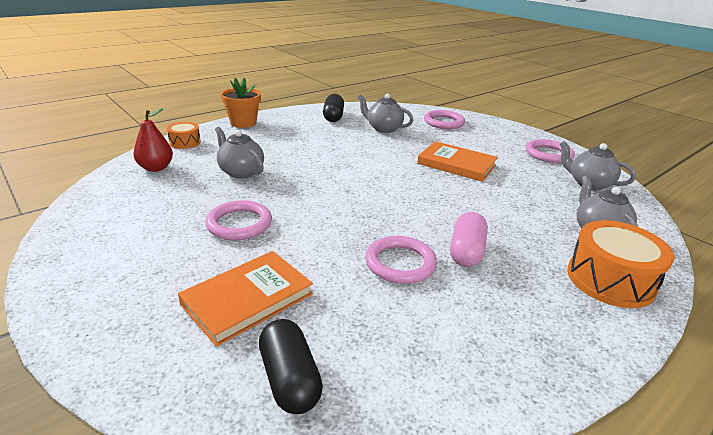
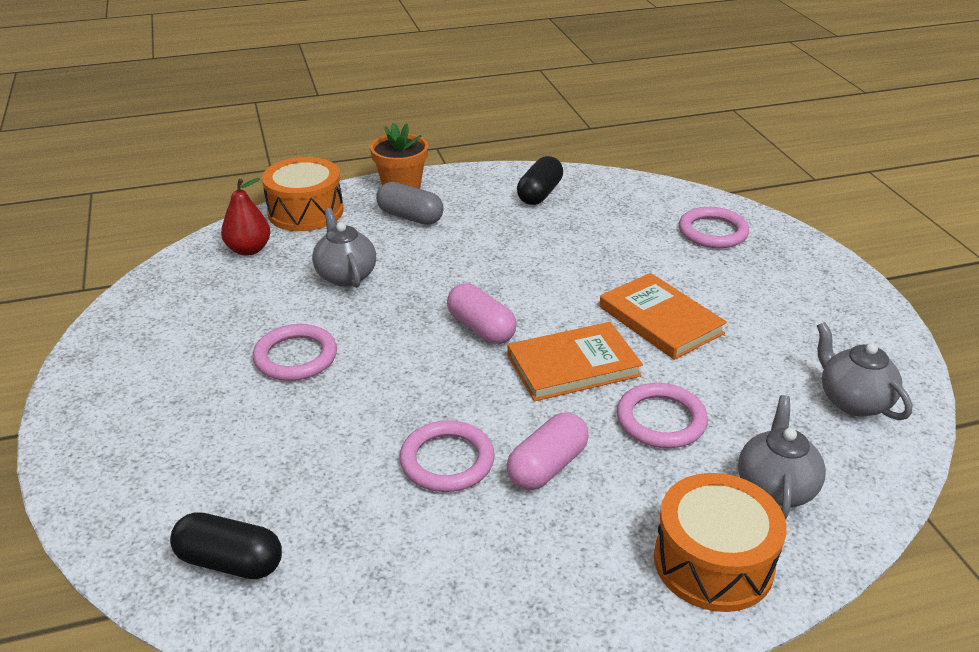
camera: 25 degrees right, 5 degrees up
(185, 142) = (305, 211): orange drum -> orange drum, size x1.82
(248, 299) = (245, 460): orange book -> orange book (573, 366)
(261, 136) = (410, 217): none -> grey capsule
(289, 379) = (230, 562): black capsule -> black capsule turned 75 degrees counterclockwise
(356, 185) = (481, 328): none -> pink capsule
(383, 129) = (600, 230): grey teapot -> none
(548, 154) = (840, 329): pink ring -> pink ring (661, 420)

